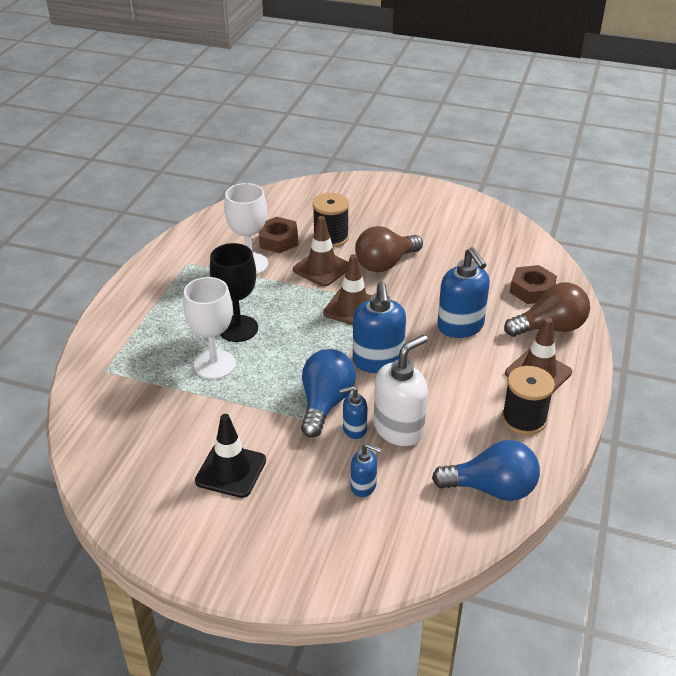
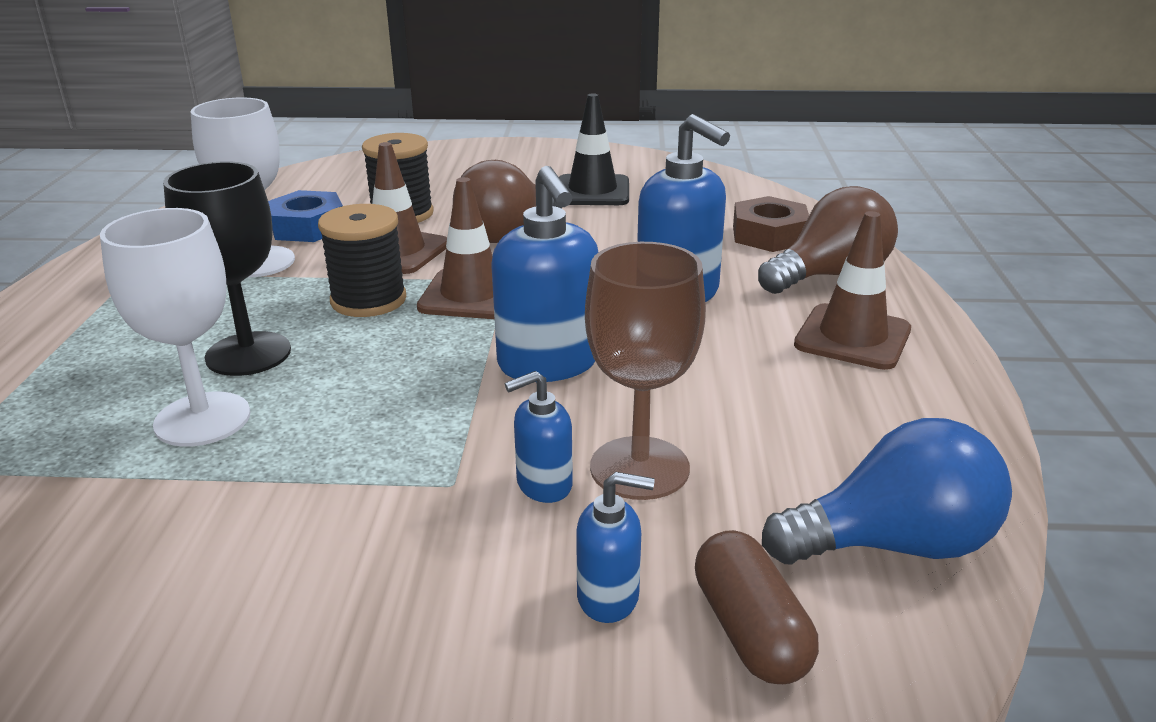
camera: 15 degrees left, 10 degrees down
(231, 471) = (265, 627): black traffic cone -> black traffic cone (592, 191)
(278, 240) = (308, 227): brown nut -> blue nut
(325, 403) = (464, 448): blue light bulb -> none
(399, 429) = (639, 468): white soap dispenser -> brown goblet
(413, 512) = (750, 630): none -> brown capsule
(524, 419) = (875, 409): black spool -> black spool (368, 300)

